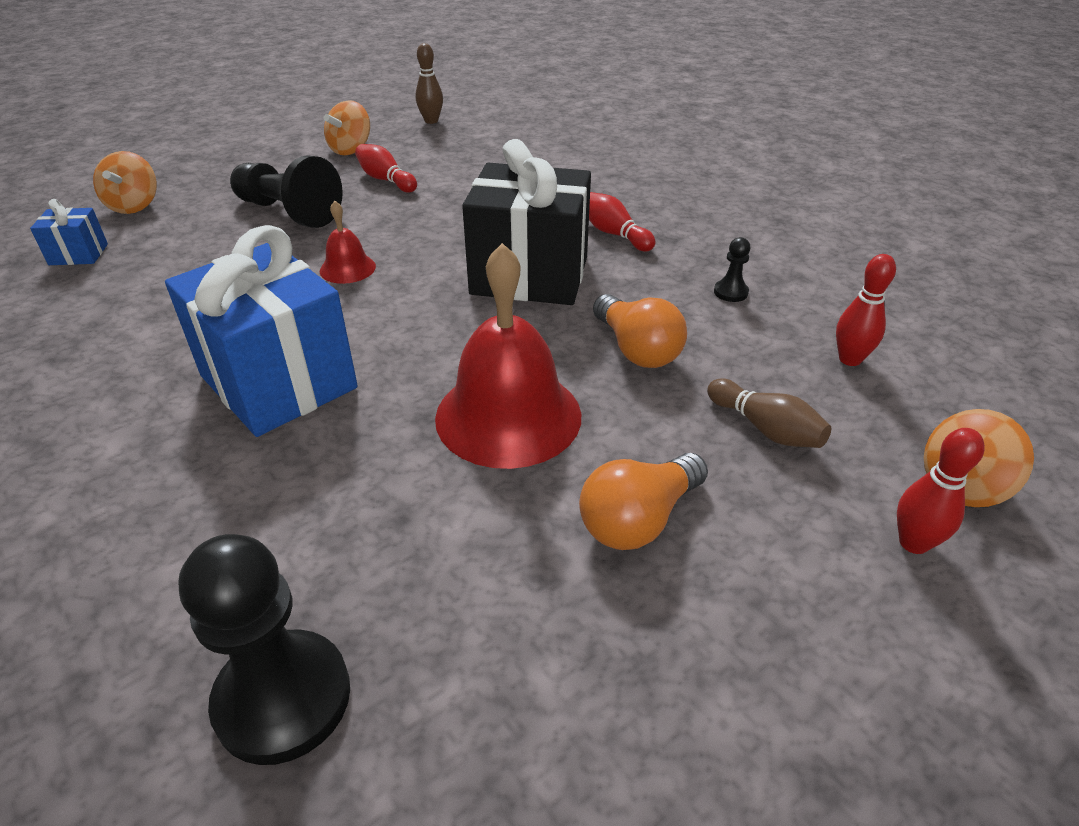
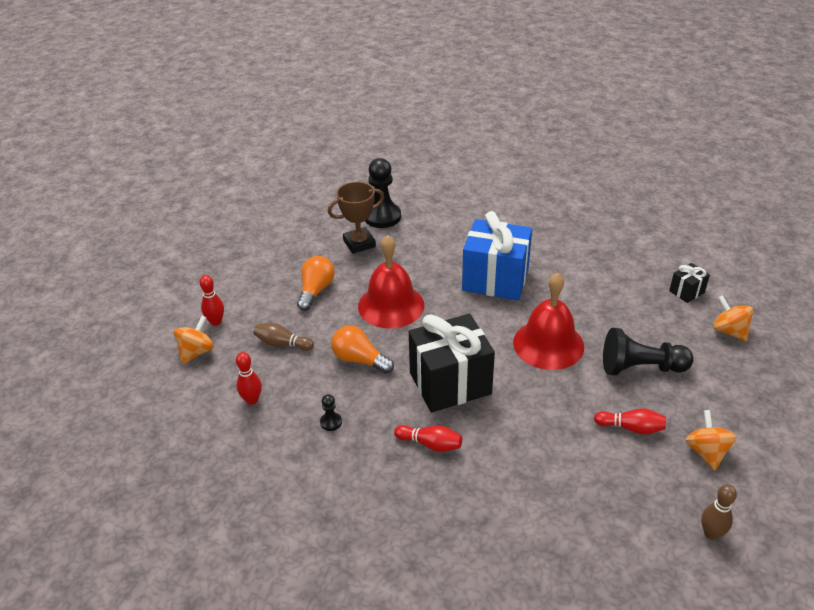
camera: 150 degrees right, 0 degrees up
(78, 254) = (686, 292): blue gift -> black gift
(347, 268) = (548, 344): red bell -> red bell, size x2.07
(436, 619) = (359, 243): none -> brown trophy

